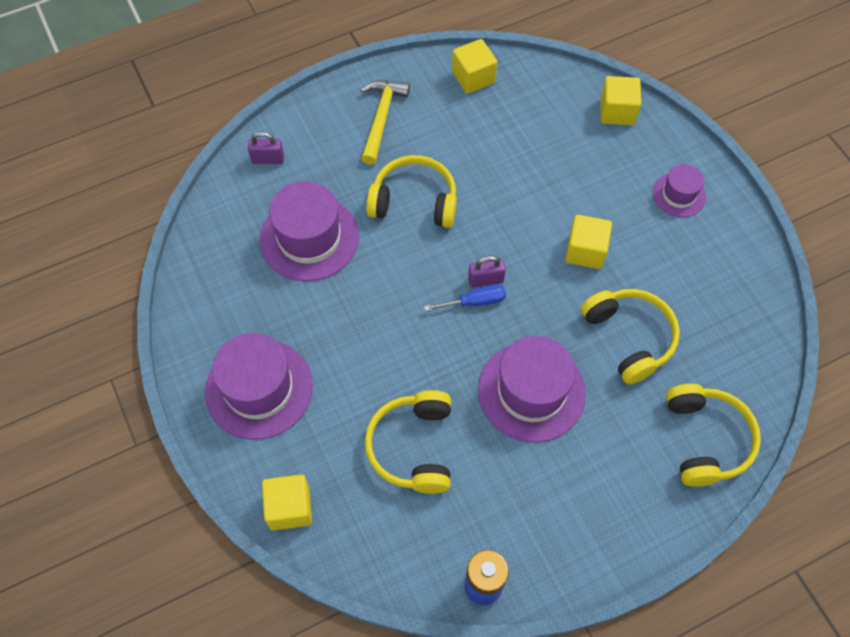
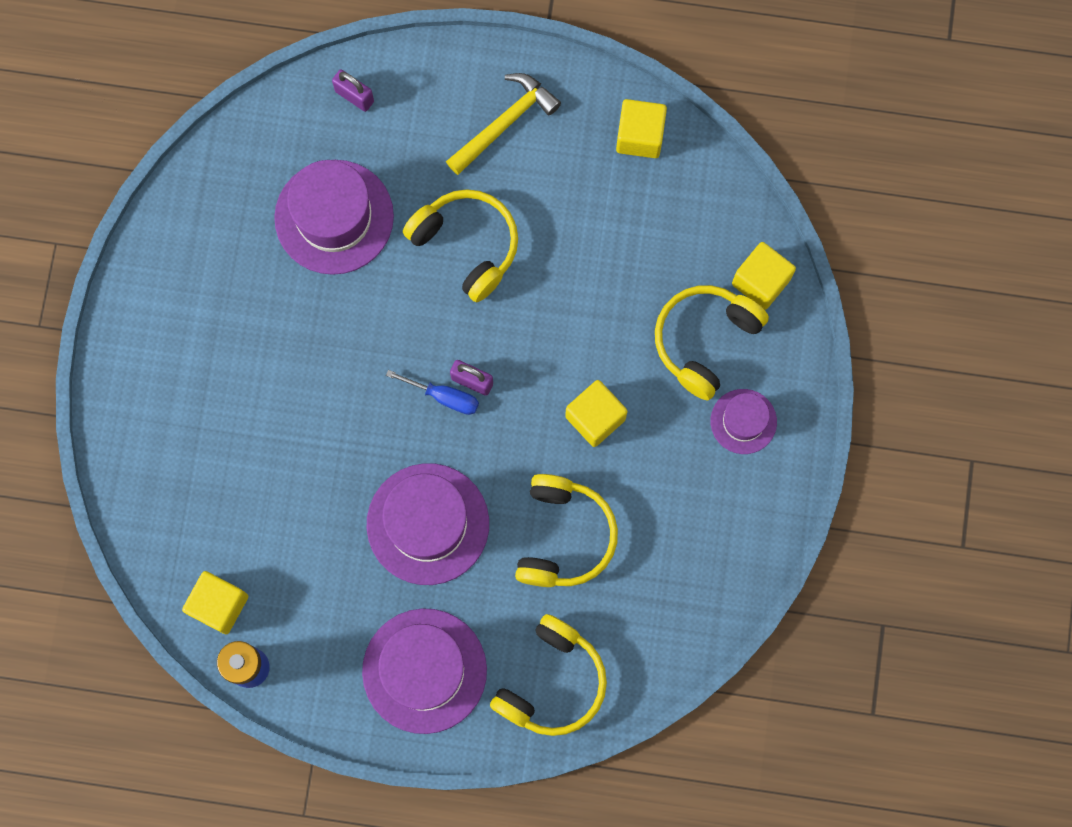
camera: 35 degrees right, 15 degrees up
(259, 388) = (181, 347): purple hat -> purple hat (424, 671)
(290, 508) = (133, 481): yellow cube -> yellow cube (219, 605)
(413, 447) = (280, 501): yellow headphones -> yellow headphones (704, 340)

